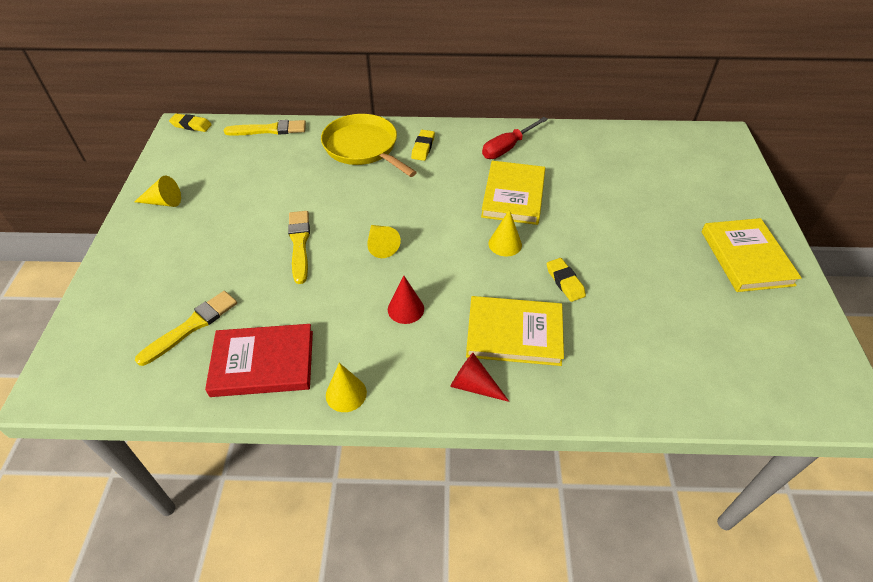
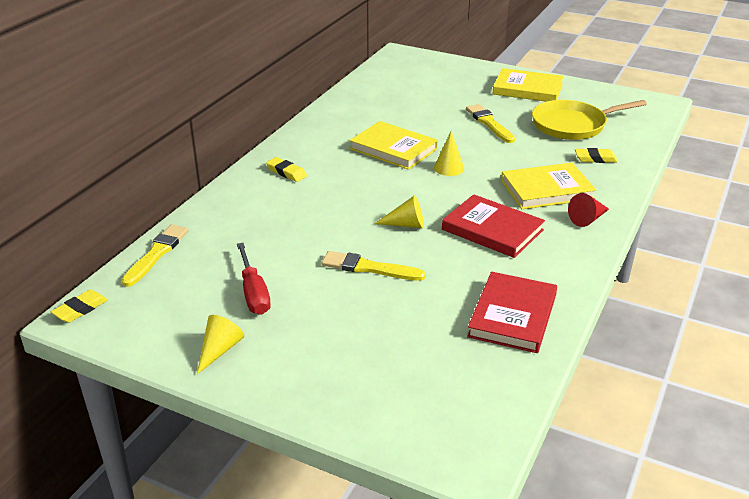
camera: 65 degrees left, 15 degrees down
(191, 326) = (440, 353): yellow brush -> yellow brush (489, 123)
(346, 394) = (568, 278): yellow cone -> none
(363, 147) = (252, 203): yellow pan -> yellow pan (572, 125)
(405, 309) = (492, 230): red cone -> red book
(507, 148) = (328, 134): red screwdriver -> red screwdriver (254, 293)
(514, 333) = (546, 190): yellow book -> yellow book turned 45 degrees clockwise
(565, 282) = (507, 156): yellow eraser -> yellow eraser (595, 159)

